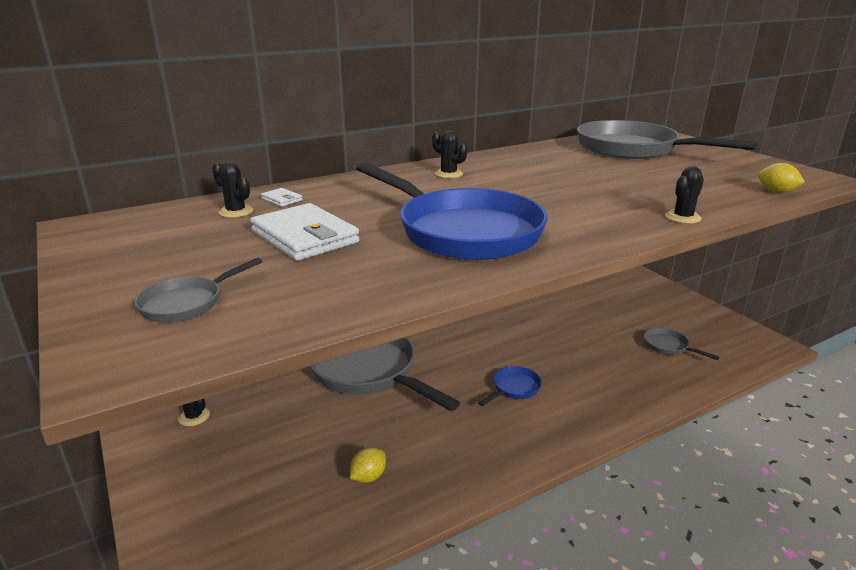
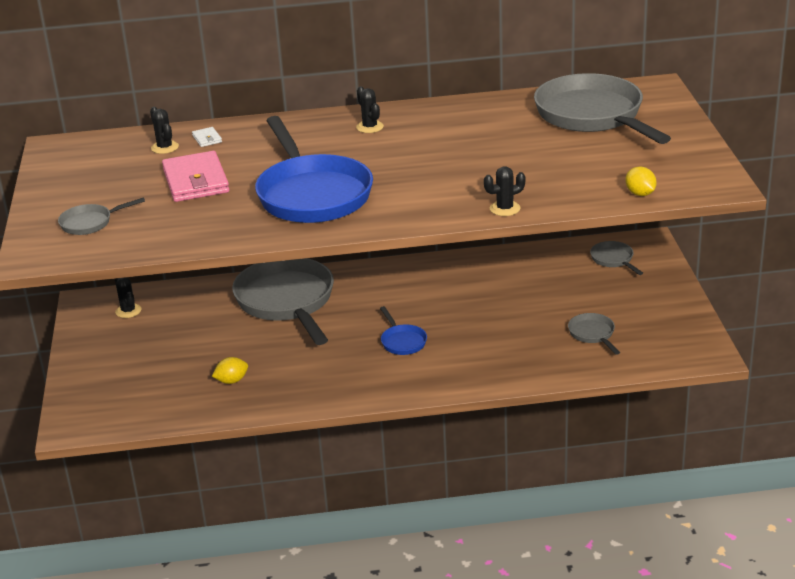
camera: 25 degrees right, 5 degrees up
(304, 237) = (196, 181): white wallet -> pink wallet
(514, 388) = (402, 341): blue pan -> blue pan turned 90 degrees clockwise
(614, 285) = (613, 260): none -> grey pan

